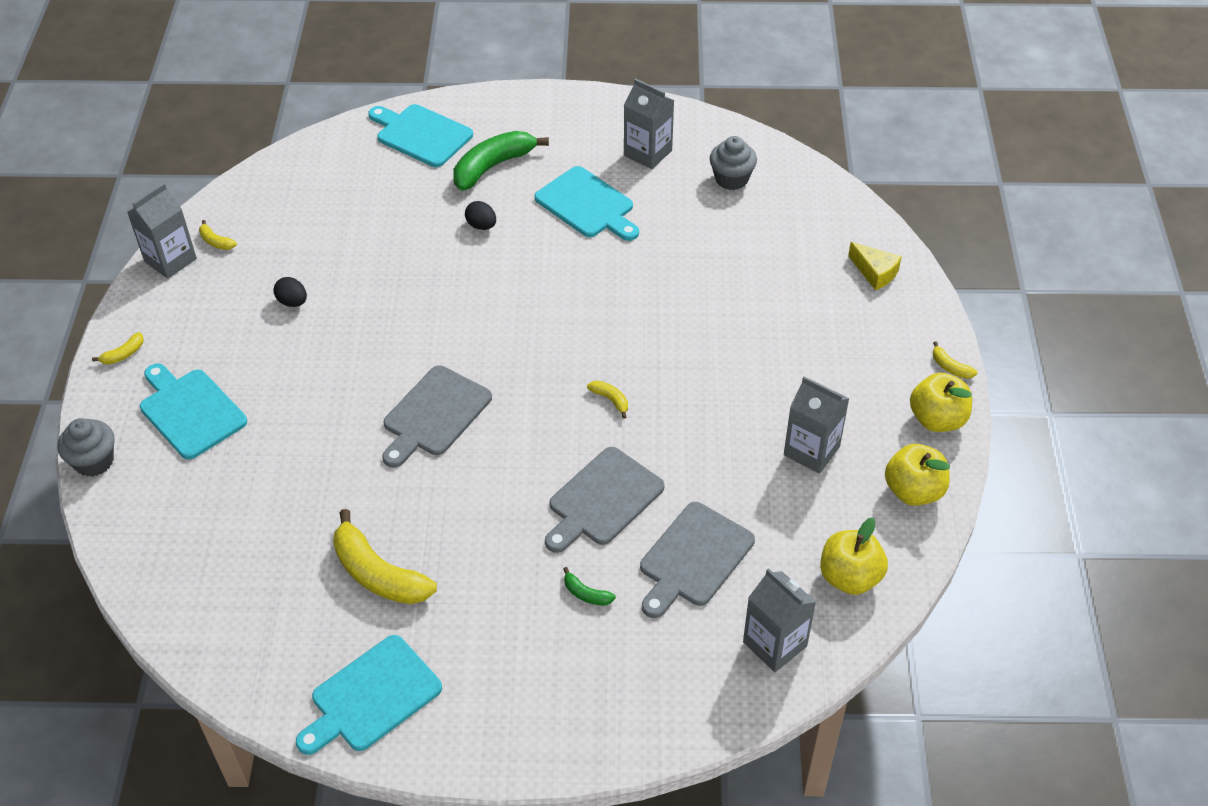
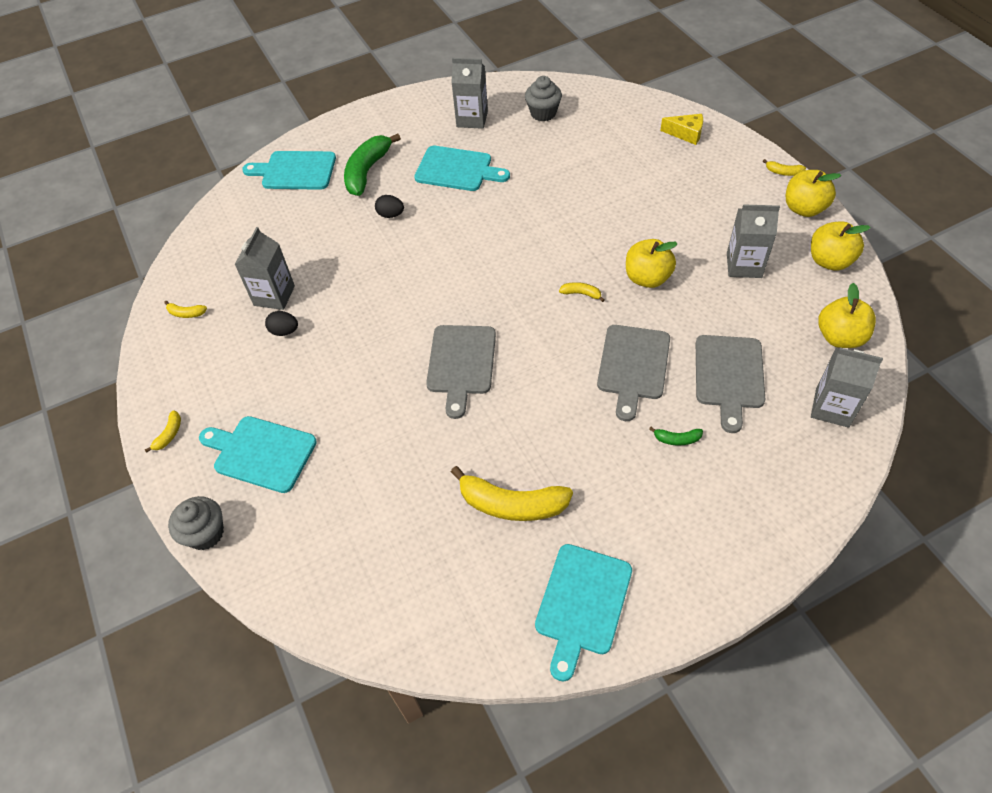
camera: 25 degrees left, 5 degrees up
(170, 260) = (157, 344): grey carton -> grey carton (274, 295)
(694, 415) = (647, 278): none -> yellow apple

